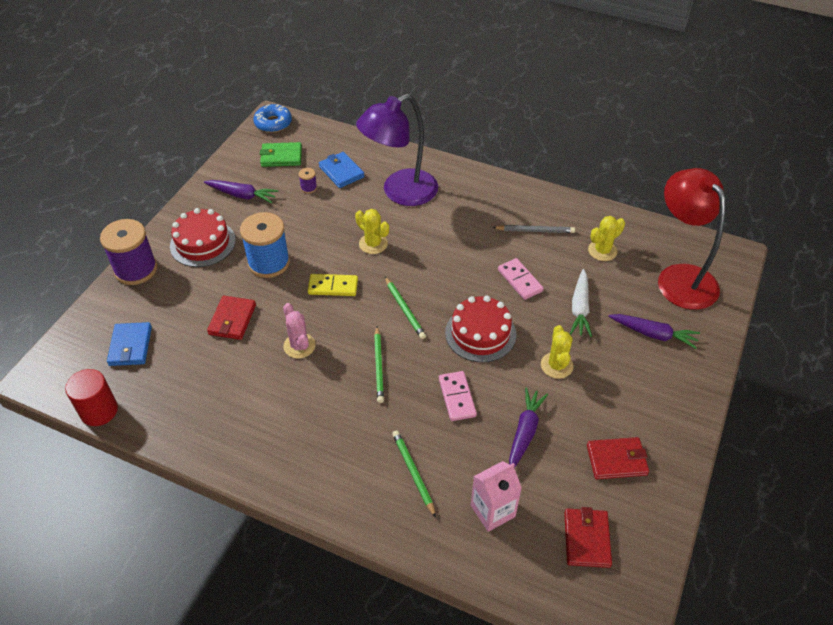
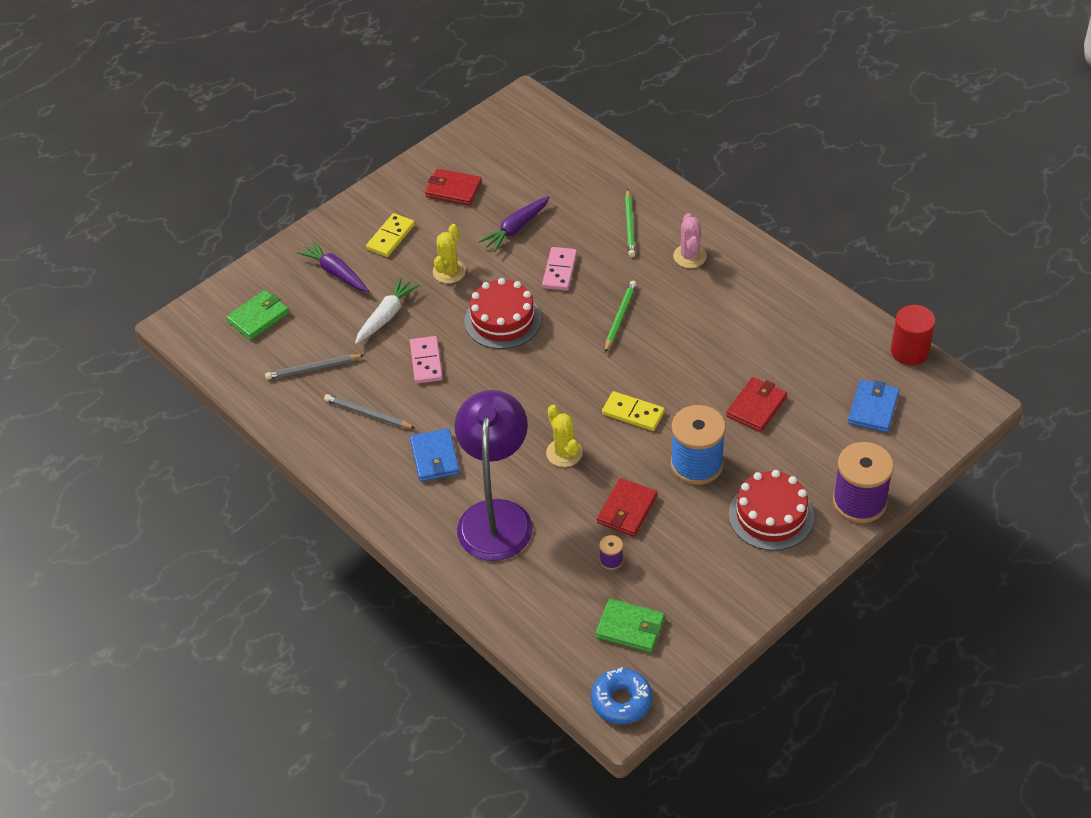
camera: 155 degrees left, 0 degrees up
(242, 195) = (704, 576): purple carrot -> none
(299, 346) = (692, 359): pink cactus -> pink cactus (690, 256)
(341, 172) = (557, 574): blue wallet -> blue wallet (435, 457)
(400, 192) = (496, 516): purple lamp -> purple lamp turned 75 degrees counterclockwise
(404, 309) = (566, 366): green pencil -> none
(493, 511) = (578, 184): pink carton -> none
(586, 539) = (516, 150): red wallet -> red wallet (627, 509)
(602, 251) = (313, 368): yellow cactus -> grey pencil
(635, 385) = (391, 237): none -> yellow domino
(680, 277) = (258, 317): red lamp -> green wallet

